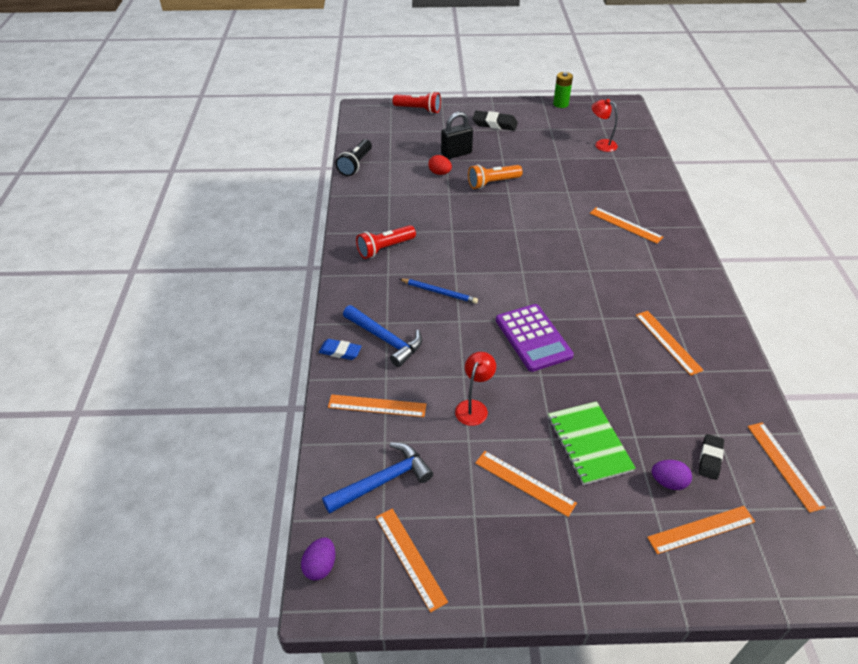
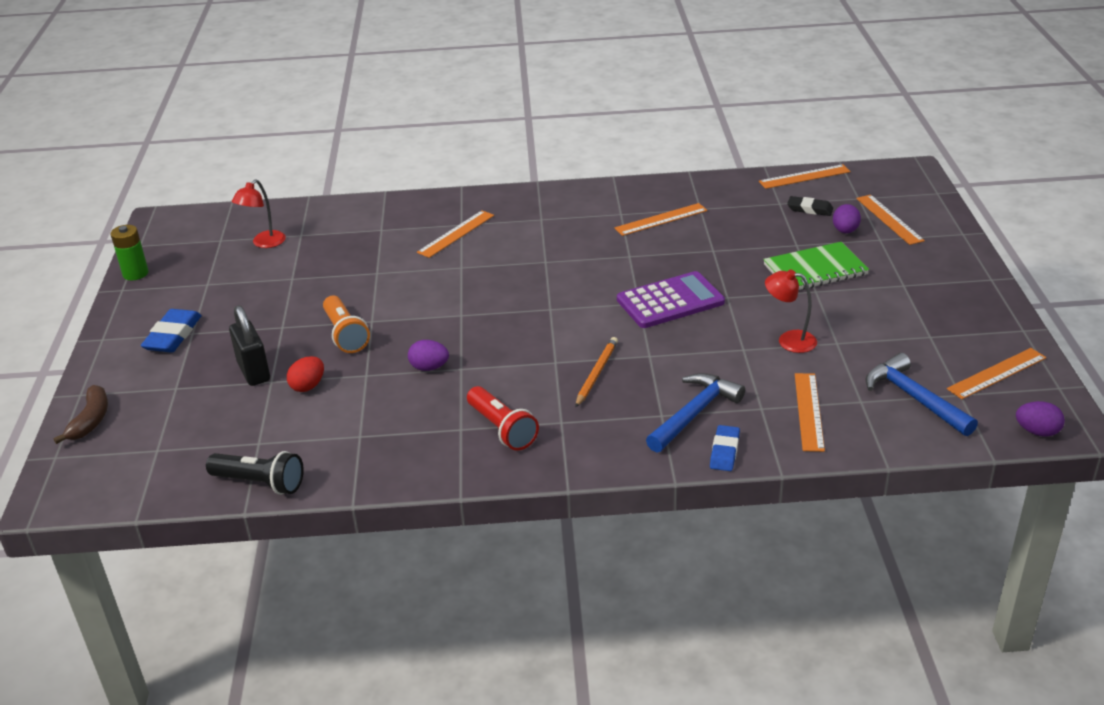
camera: 90 degrees left, 10 degrees down
(418, 110) = (91, 420): red flashlight -> brown banana
(439, 292) = (596, 373): blue pencil -> orange pencil
(454, 217) = (429, 367): none -> purple egg
(494, 124) = (173, 335): black eraser -> blue eraser
(524, 483) = (878, 307): orange ruler -> none

